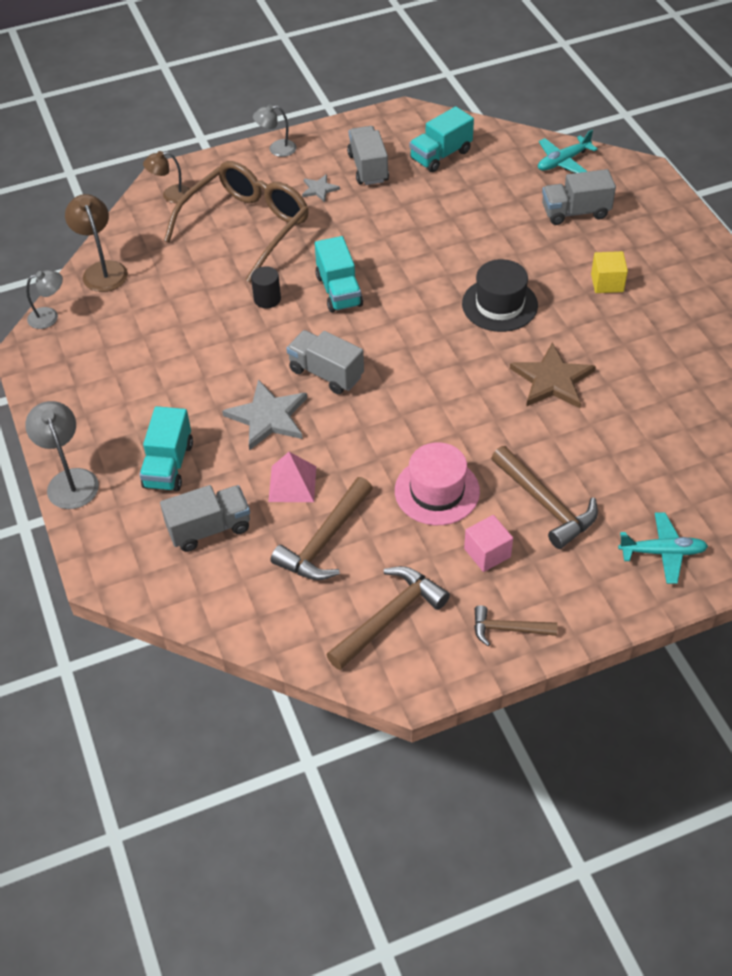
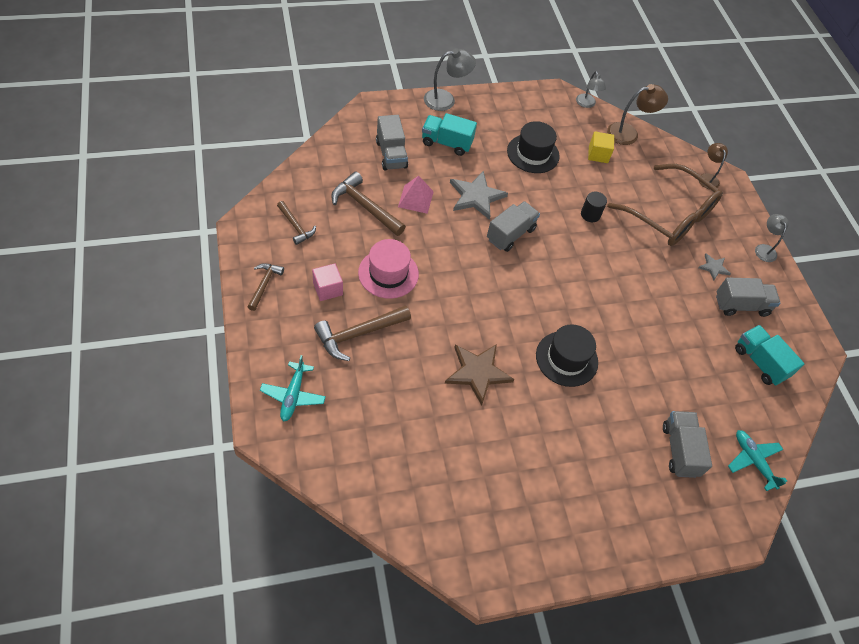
camera: 90 degrees right, 5 degrees up
(167, 365) = (533, 153): none -> black hat
(339, 291) = (594, 257): turquoise truck -> none
(389, 617) = (296, 226): brown hammer -> brown hammer, size x0.61
(607, 283) = (584, 447): yellow cube -> yellow cube (598, 154)

